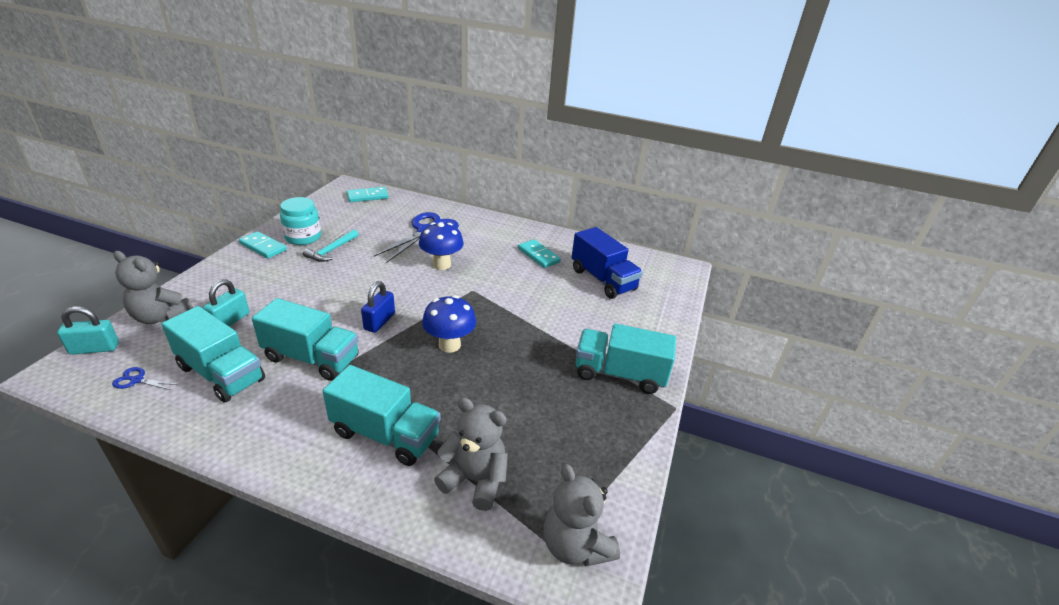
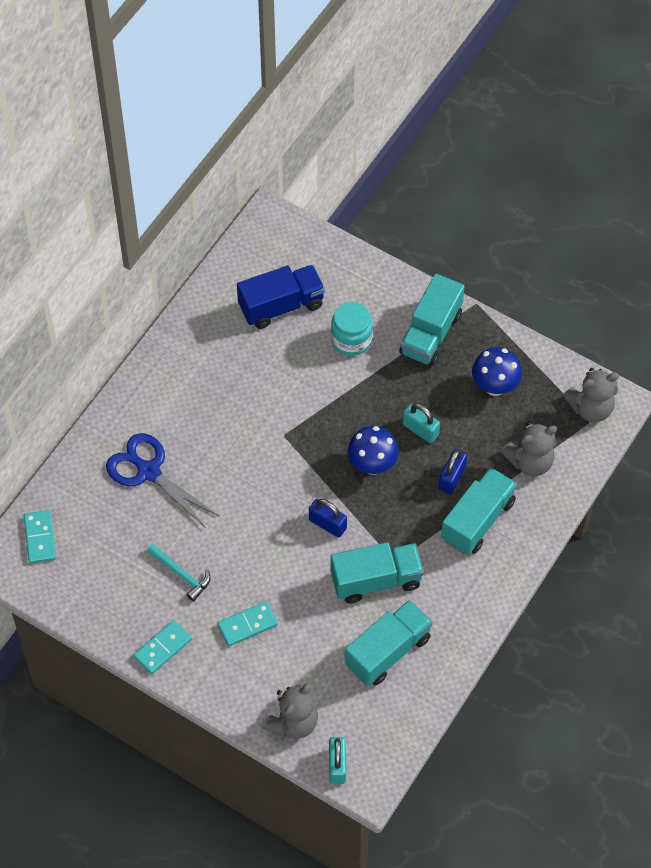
camera: 75 degrees left, 25 degrees up
(137, 380) = (388, 717): blue scissors -> none
(230, 320) = (308, 658): turquoise padlock -> turquoise padlock (420, 430)
(303, 237) = (144, 607): turquoise jar -> turquoise jar (351, 340)
(312, 358) = (376, 580): turquoise truck -> turquoise truck turned 45 degrees clockwise
(441, 265) = (229, 460): blue mushroom -> blue mushroom (495, 386)
(442, 406) = (452, 478): none -> blue padlock
(475, 480) = (530, 462): grey teddy bear -> grey teddy bear turned 150 degrees counterclockwise
(538, 255) = (222, 358): turquoise domino -> turquoise domino (247, 625)

